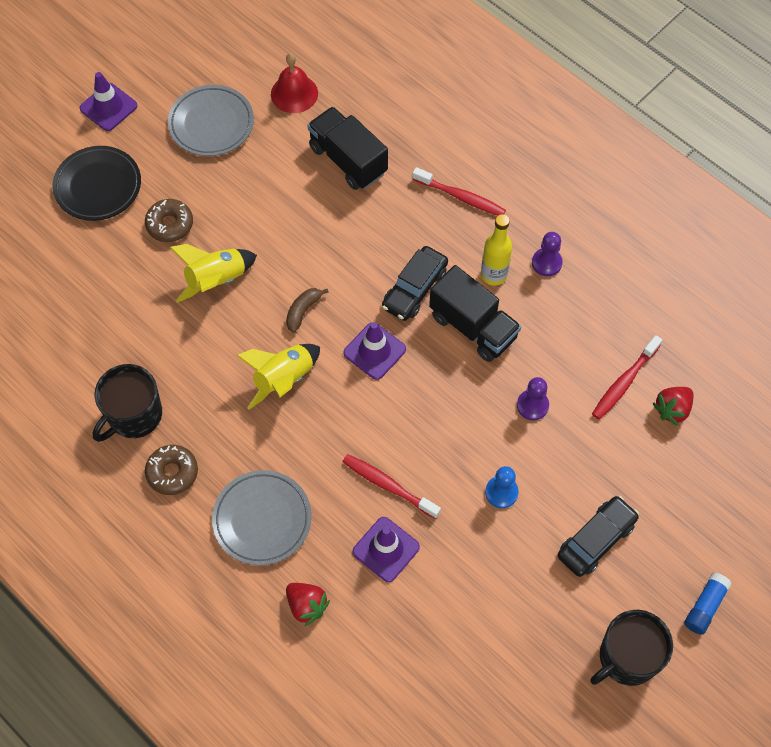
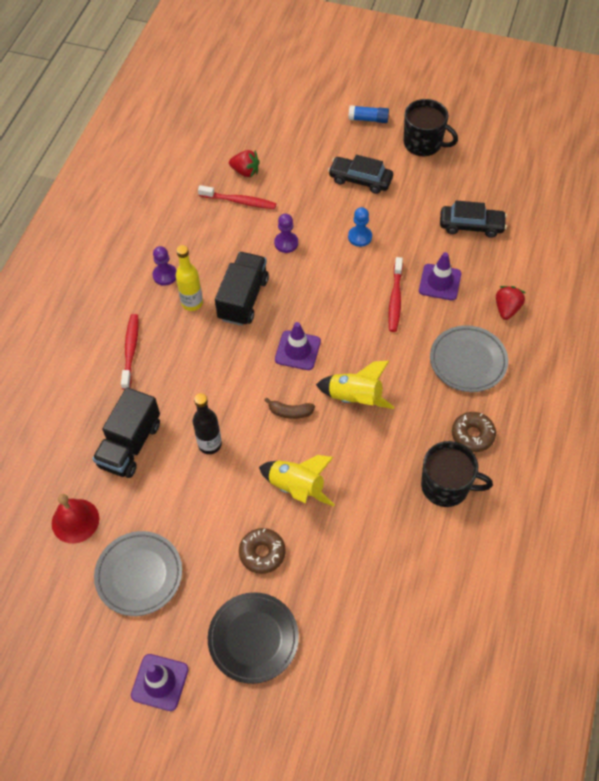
camera: 115 degrees left, 5 degrees down
(308, 226) = (210, 444): none -> black bottle
(414, 289) = (230, 347): black car -> black car (471, 226)

